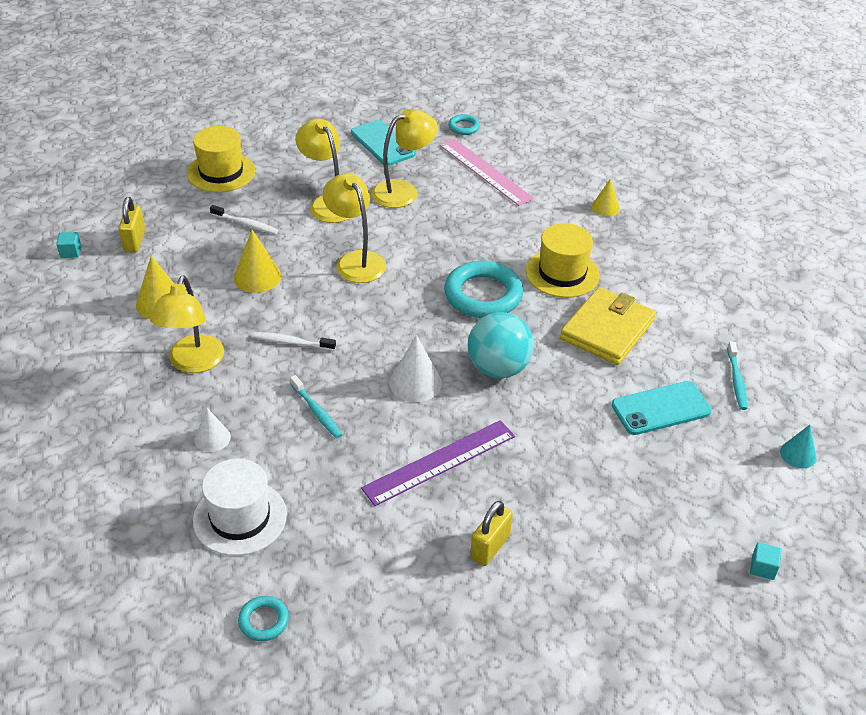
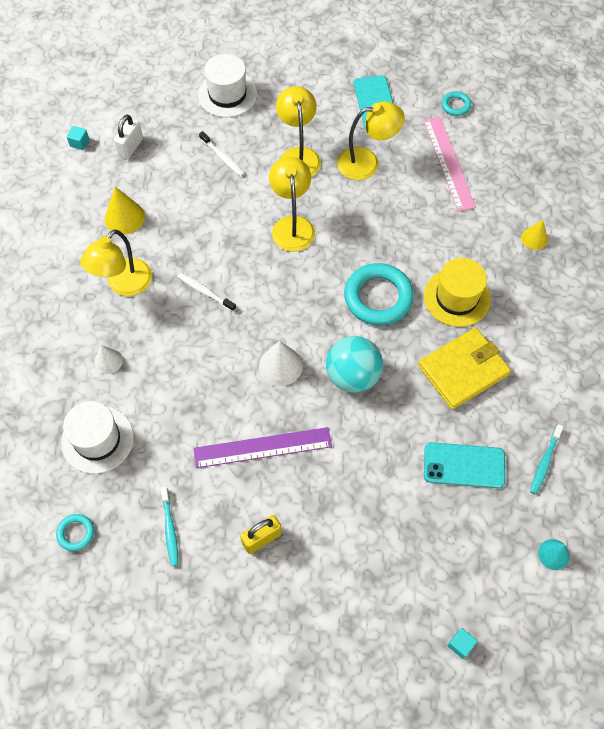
camera: 25 degrees right, 20 degrees up
(134, 241) = (131, 147): yellow padlock -> white padlock
(221, 172) = (227, 94): yellow hat -> white hat
(257, 277) = (208, 216): yellow cone -> none
(316, 411) = (193, 365): turquoise toothbrush -> turquoise toothbrush (170, 529)

